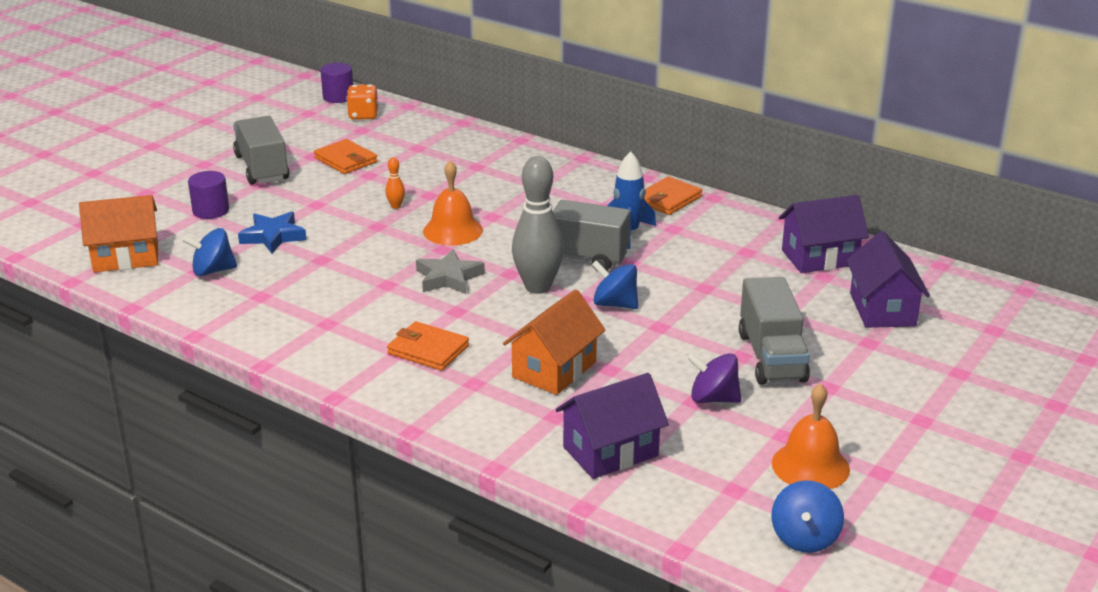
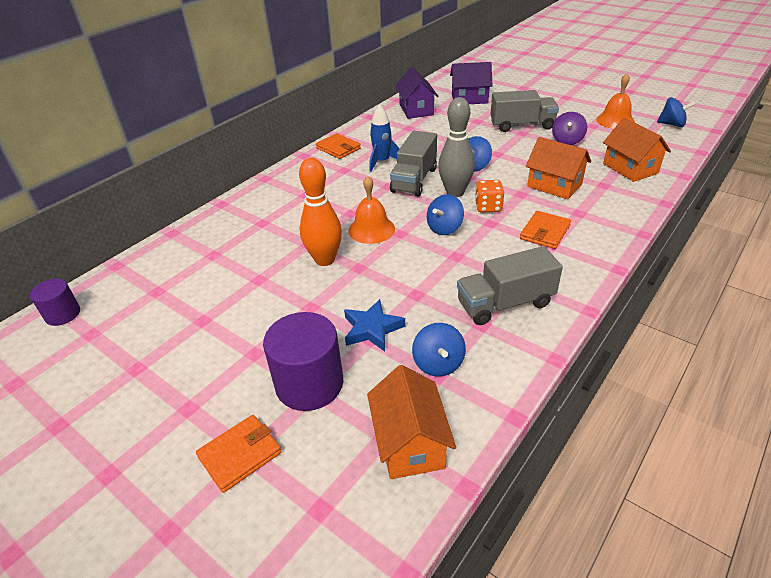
camera: 85 degrees left, 10 degrees up
(211, 211) = (309, 384): purple cylinder -> purple cylinder, size x1.74
(262, 168) = (218, 355): grey truck -> grey truck (505, 303)
(346, 160) = (222, 296): orange wallet -> orange wallet (240, 454)
(363, 115) = (122, 292): orange dice -> orange dice (488, 207)
(396, 206) = (325, 260): orange bowling pin -> orange bowling pin, size x2.42
(448, 278) = (444, 228): grey star -> blue spinning top
(610, 451) = (630, 168): purple house -> orange house

